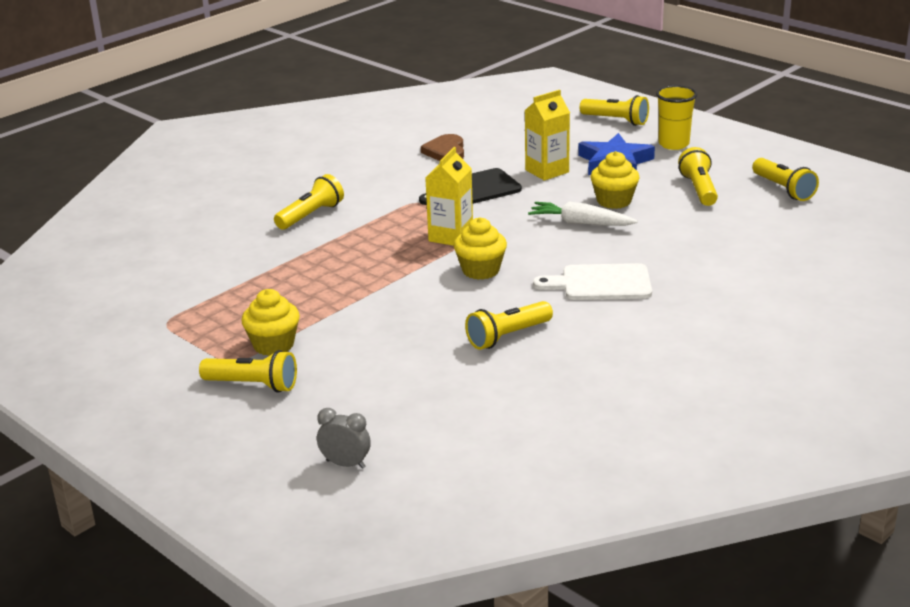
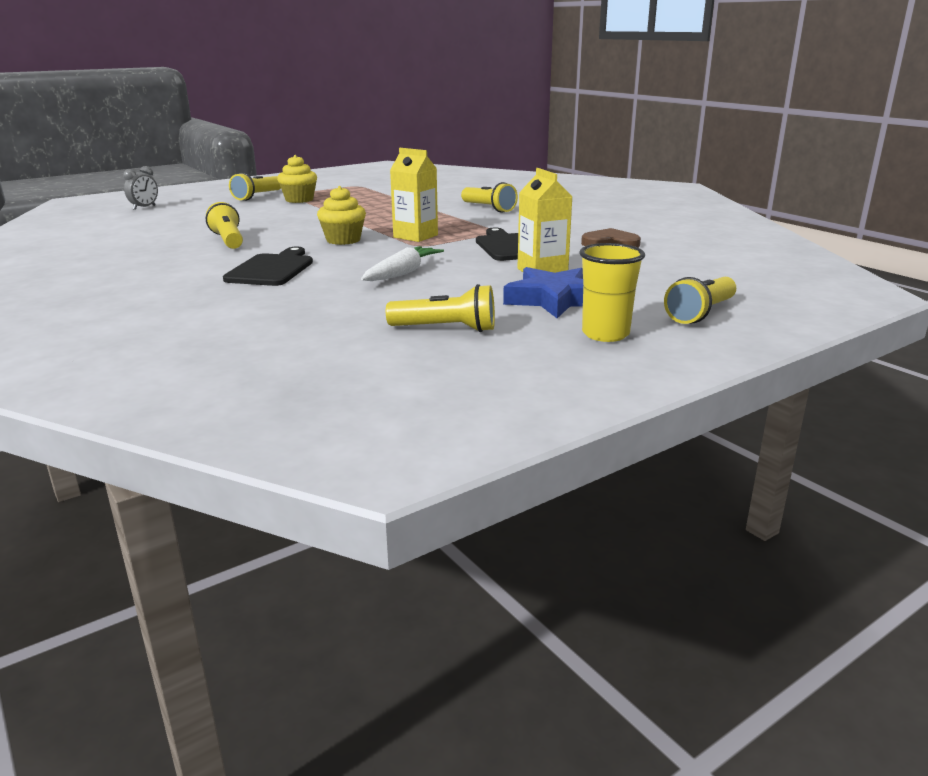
camera: 100 degrees right, 5 degrees down
(600, 283) = (272, 269): white cutting board -> black cutting board
(614, 201) = (444, 289): yellow cupcake -> none
(783, 189) = (409, 376): yellow flashlight -> none

